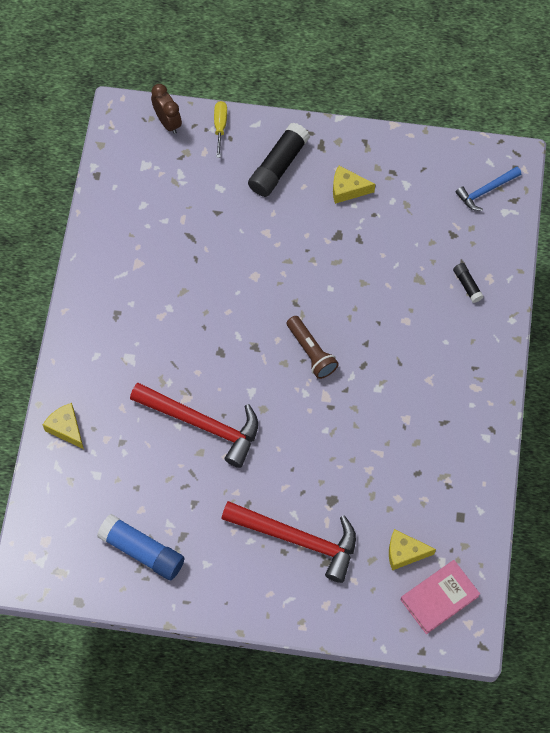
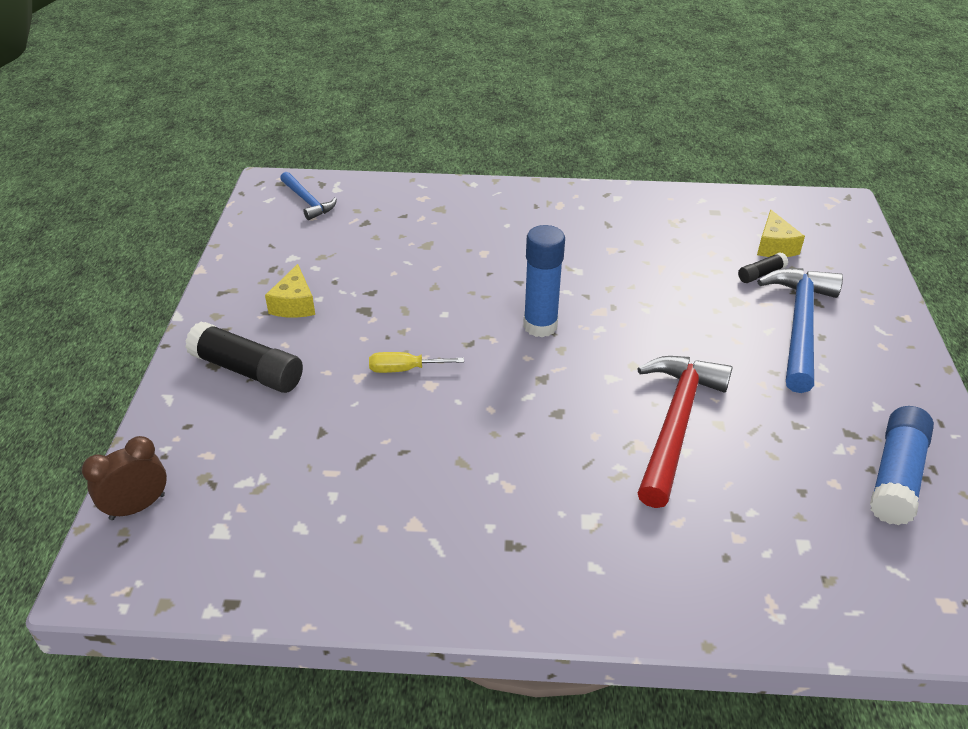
camera: 95 degrees left, 25 degrees down
(66, 428) = (739, 596): yellow cheese -> none
(220, 126) = (162, 438): yellow screwdriver -> yellow screwdriver (404, 369)
(298, 539) = (800, 325): red hammer -> blue hammer
(311, 352) = (540, 326): brown flashlight -> blue glue stick
(439, 598) = (812, 223): pink book -> none
(467, 285) = (432, 212): black glue stick -> black glue stick (761, 274)

